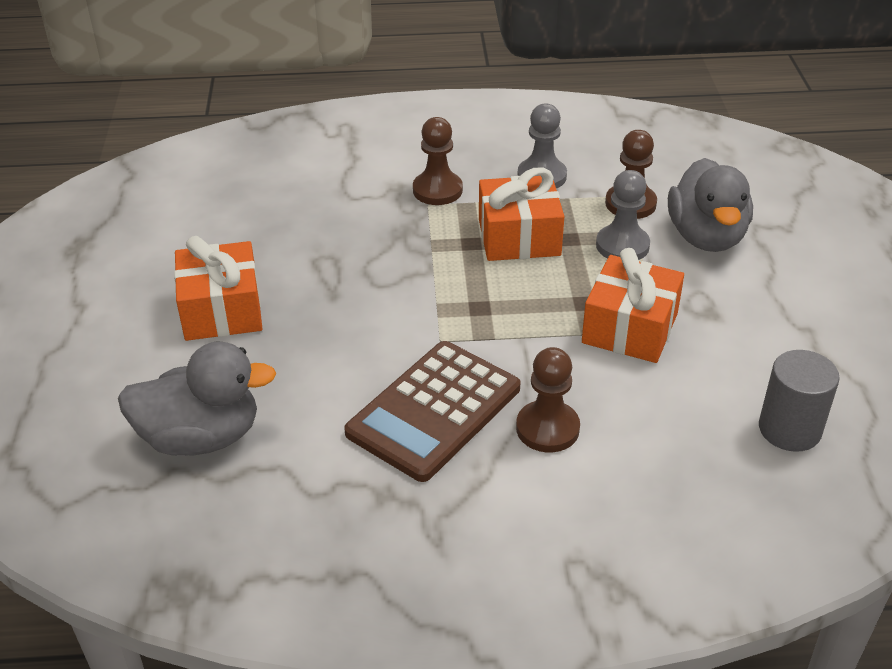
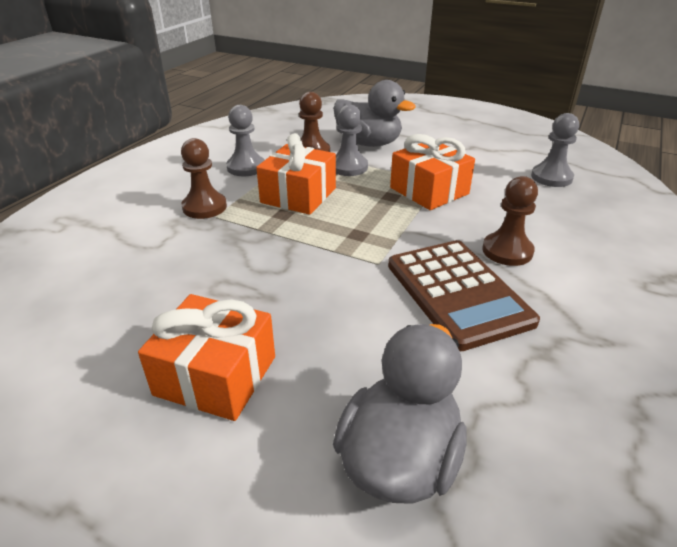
camera: 60 degrees left, 5 degrees down
(789, 429) = (551, 177): grey cylinder -> grey pawn

